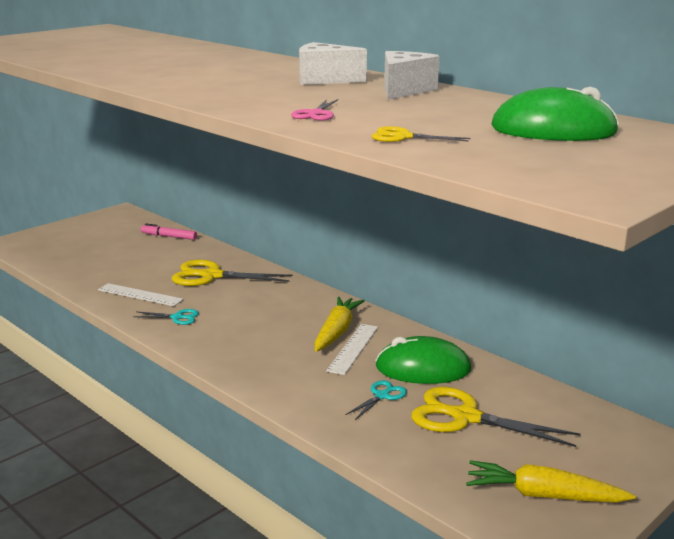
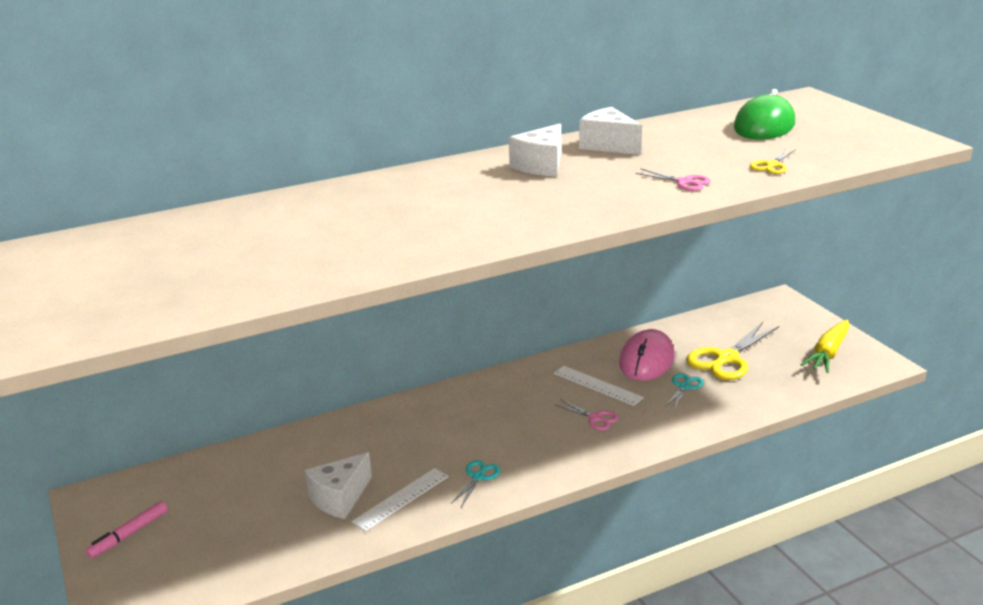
camera: 70 degrees left, 5 degrees up
(136, 275) = (339, 498): none -> white cheese
(169, 236) = (230, 462): pink marker -> pink marker (129, 534)
(212, 276) = (382, 443): yellow scissors -> none
(292, 354) = (595, 418): none -> pink scissors
(336, 331) = (561, 388): yellow carrot -> none
(382, 396) = (684, 387): turquoise scissors -> turquoise scissors turned 60 degrees clockwise
(423, 368) = (646, 360): green mouse -> pink mouse

